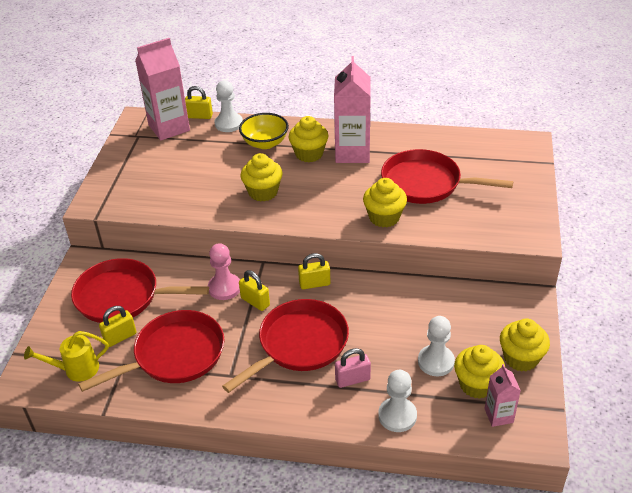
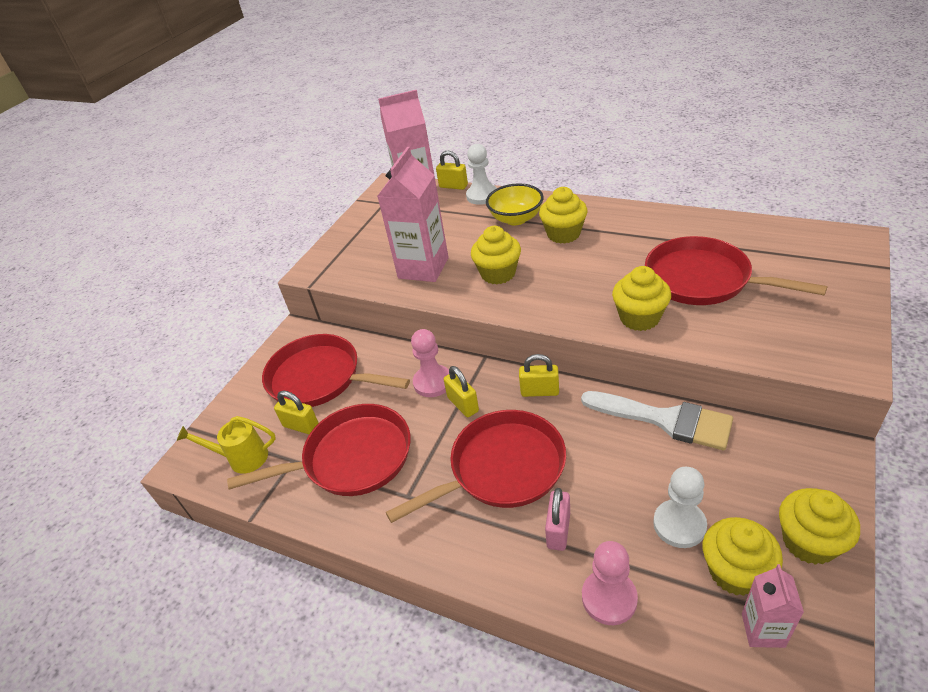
camera: 20 degrees right, 0 degrees up
(120, 337) = (301, 426): yellow padlock -> yellow padlock turned 45 degrees clockwise
(352, 153) = (616, 236): pink carton -> pink carton (423, 268)
(352, 379) = (558, 530): pink padlock -> pink padlock turned 75 degrees counterclockwise
(397, 416) = (609, 598): white pawn -> pink pawn
(414, 292) = (665, 420): none -> white brush

